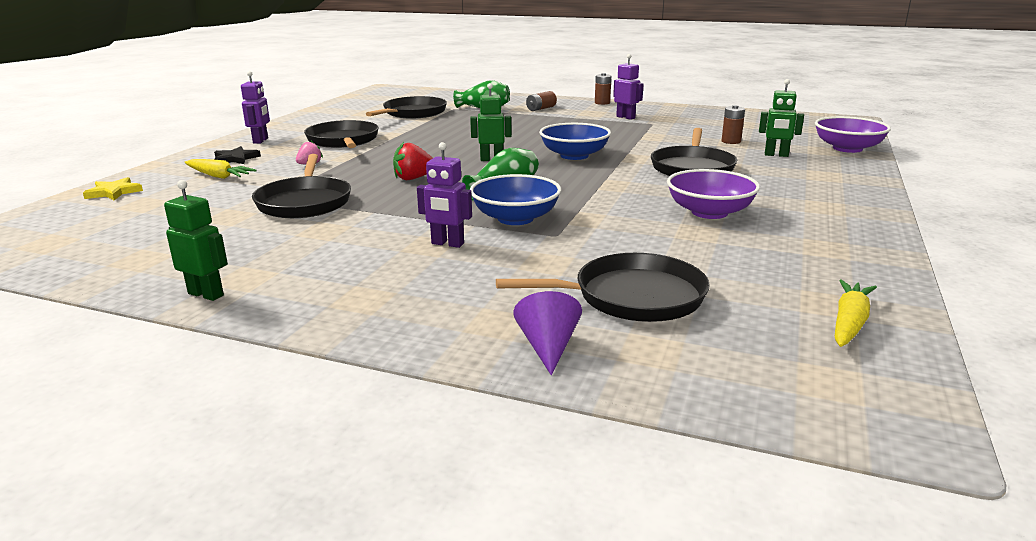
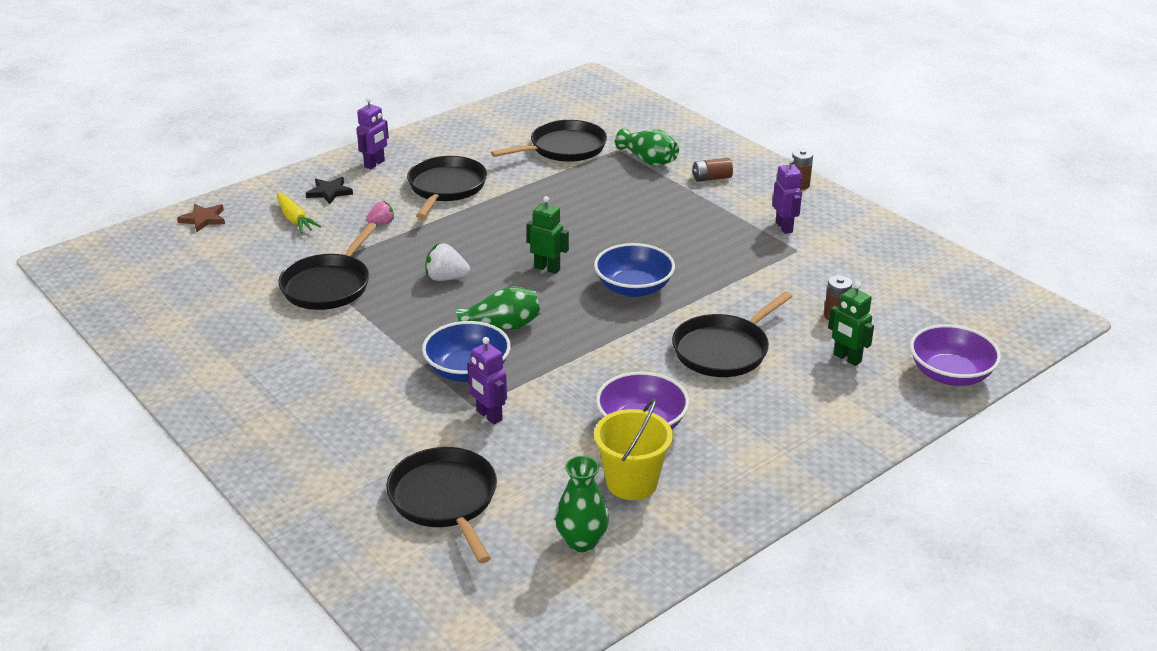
camera: 30 degrees right, 10 degrees up
(114, 192) = (203, 219): yellow star -> brown star
(206, 294) = (178, 381): green robot -> none
(413, 178) = (446, 278): red strawberry -> white strawberry
(447, 244) = (381, 384): purple robot -> purple robot (489, 416)
(548, 347) = (334, 522): purple cone -> none
(632, 297) = (445, 499): black pan -> black pan turned 135 degrees counterclockwise
(765, 242) = (632, 482): none -> yellow bucket
(799, 286) = (582, 541): none -> green vase
(849, 322) = (562, 590): yellow carrot -> none

